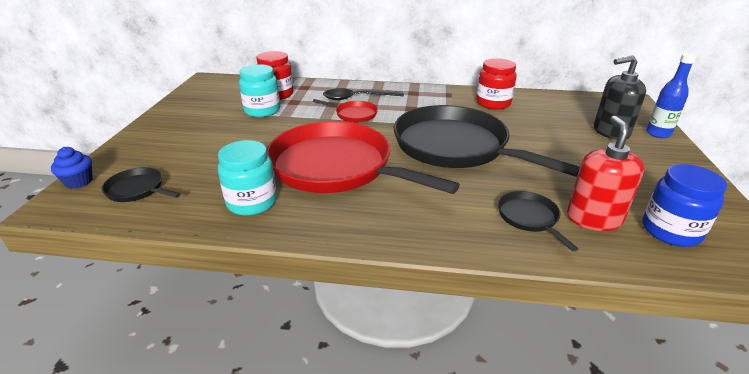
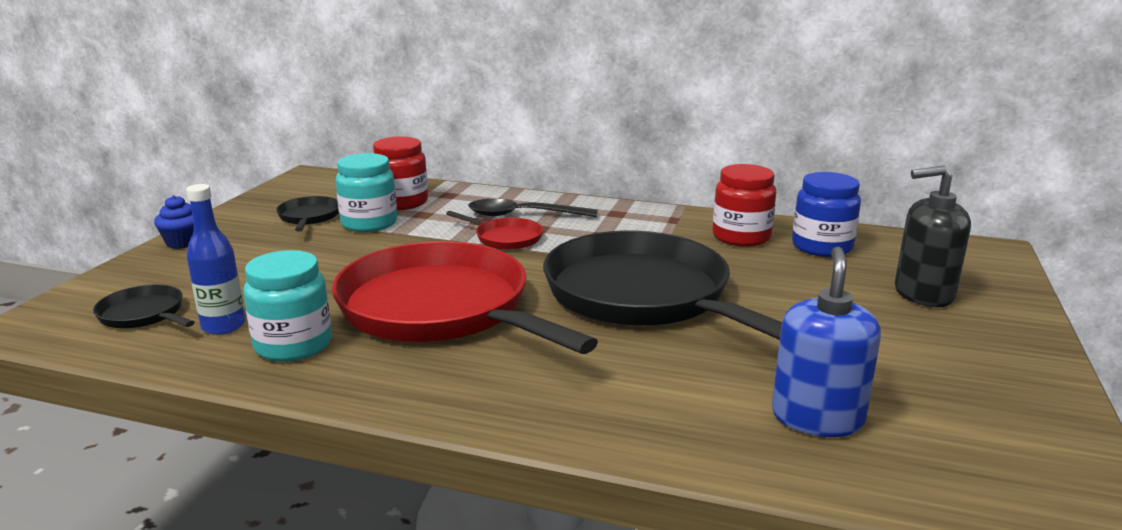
camera: 10 degrees right, 10 degrees down
(79, 182) = (71, 297): blue cupcake -> blue cupcake (183, 242)
(529, 218) = (708, 406): black pan -> black pan (309, 217)
(593, 218) = (817, 418): red soap dispenser -> blue soap dispenser
(658, 133) = (1009, 303): blue bottle -> blue bottle (223, 326)
(670, 231) = (942, 449): blue jar -> blue jar (822, 247)

